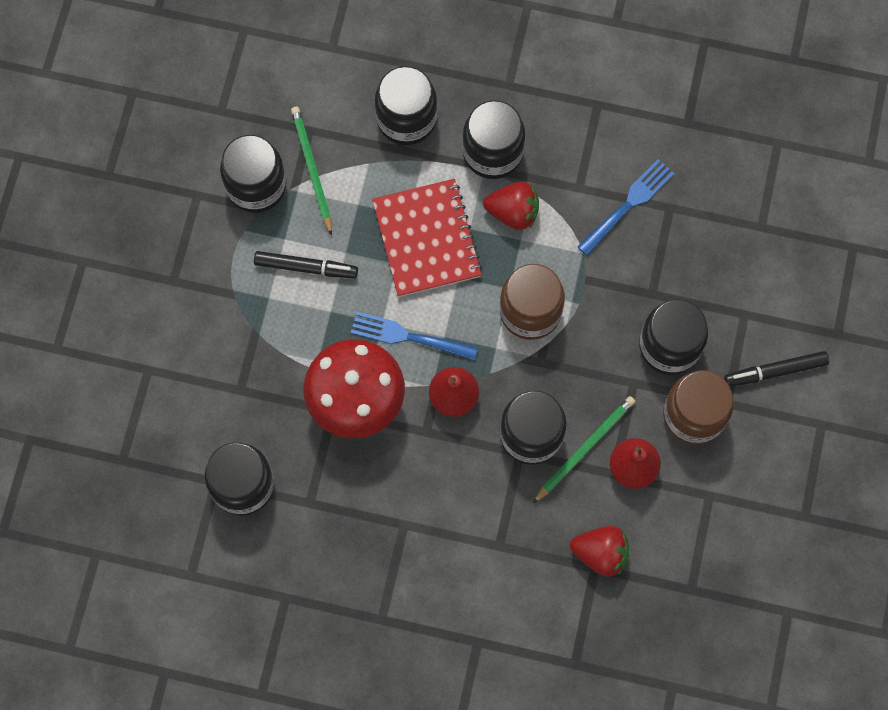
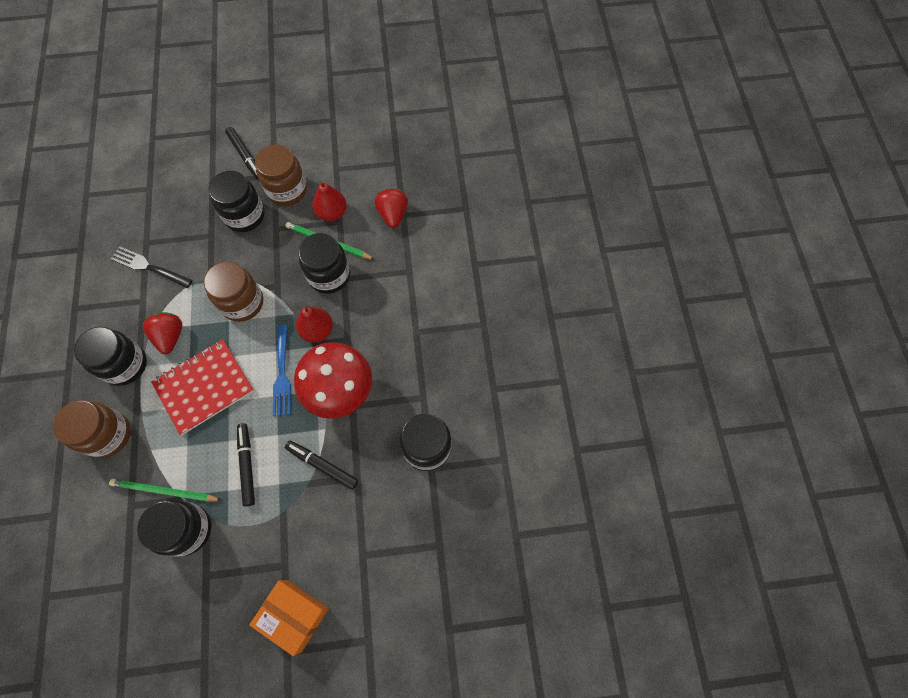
camera: 110 degrees left, 5 degrees down
(115, 278) = (294, 615): none -> orange box
(271, 354) = (322, 465): none -> black marker
(312, 169) = (164, 491): green pencil -> green pencil turned 45 degrees clockwise
(406, 119) = (108, 435): black jar -> brown jar
(627, 205) = (149, 267): blue fork -> black fork

